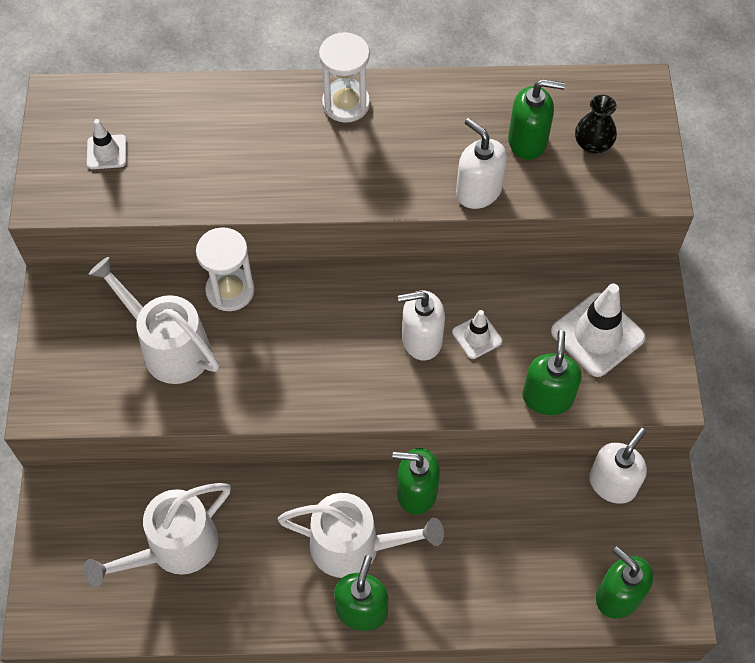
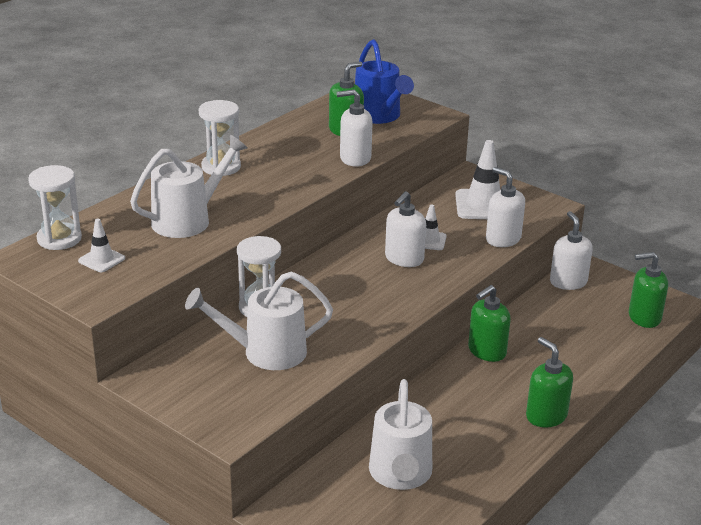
camera: 50 degrees left, 30 degrees down
(110, 97) = (59, 239): none -> white hourglass
(355, 546) = (496, 394): white watering can -> white watering can (188, 219)
(547, 397) = (503, 239): green soap dispenser -> white soap dispenser
(593, 144) = (379, 116): black vase -> blue watering can

